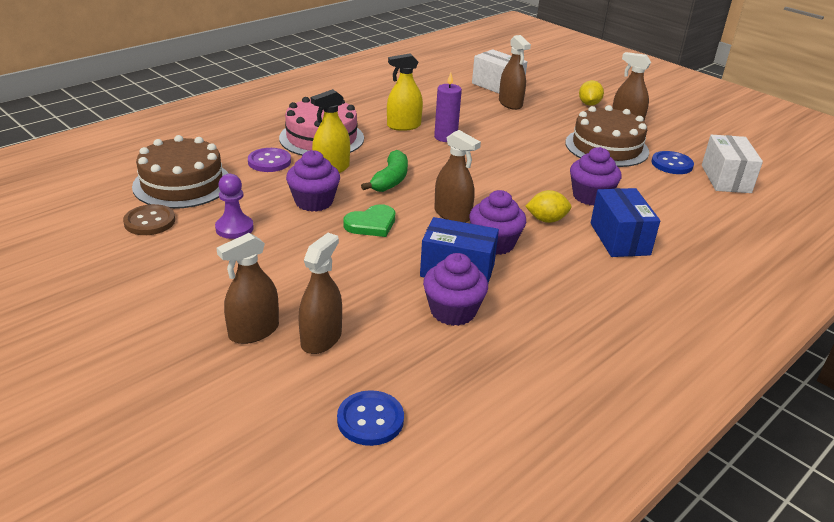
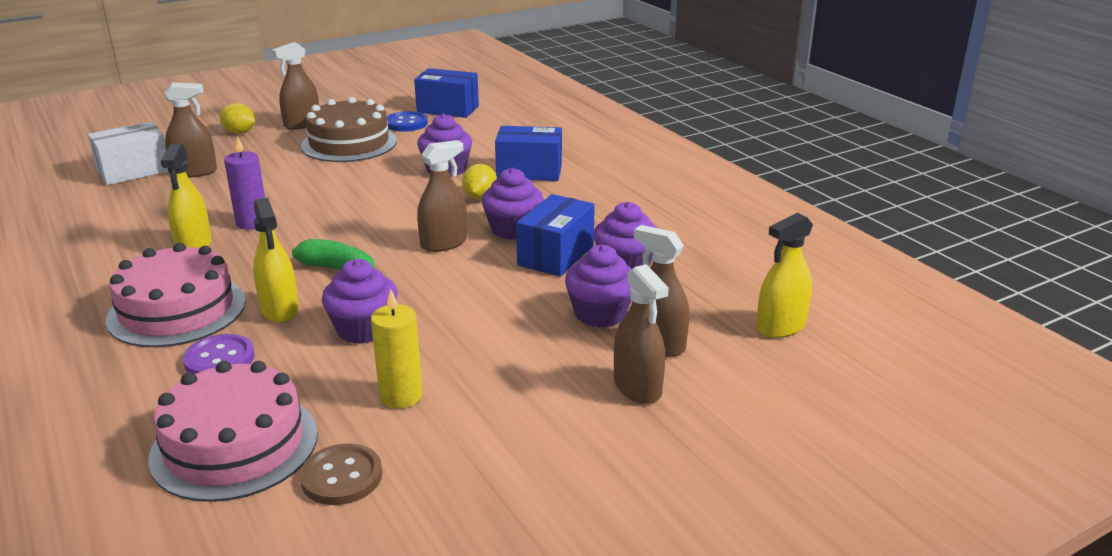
camera: 75 degrees left, 5 degrees down
(182, 184) = (234, 445): brown cake -> pink cake
(234, 228) = (401, 396): purple pawn -> yellow candle
(363, 303) = (600, 314): none -> purple cupcake
(370, 420) = (781, 327): blue button -> yellow spray bottle
(371, 224) = (440, 294): green heart -> none
(725, 179) = (448, 109): white box -> blue box

